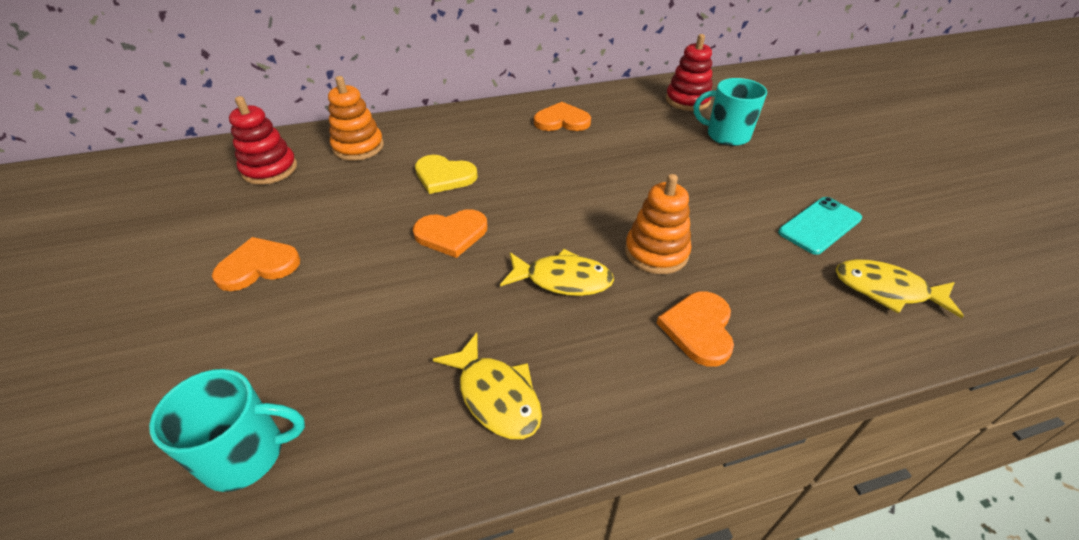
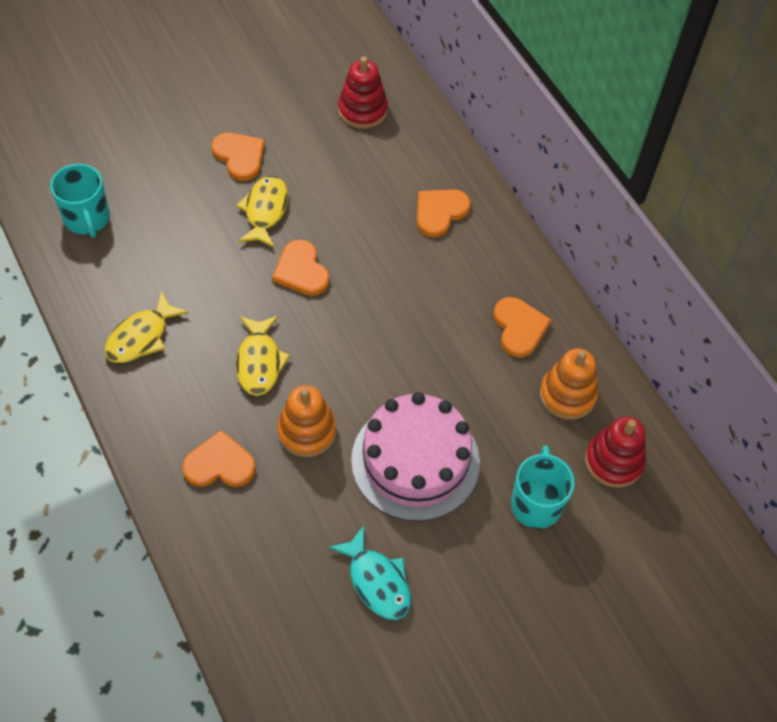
camera: 75 degrees right, 15 degrees up
(358, 147) = (415, 162): orange stacking toy -> orange stacking toy (567, 395)
(425, 142) = (440, 212): none -> orange heart
(444, 176) = (384, 244): yellow heart -> none
(690, 188) = (415, 461): none -> pink cake
(820, 225) = (377, 581): turquoise phone -> turquoise fish
(886, 290) = (289, 623): yellow fish -> yellow fish (265, 211)

